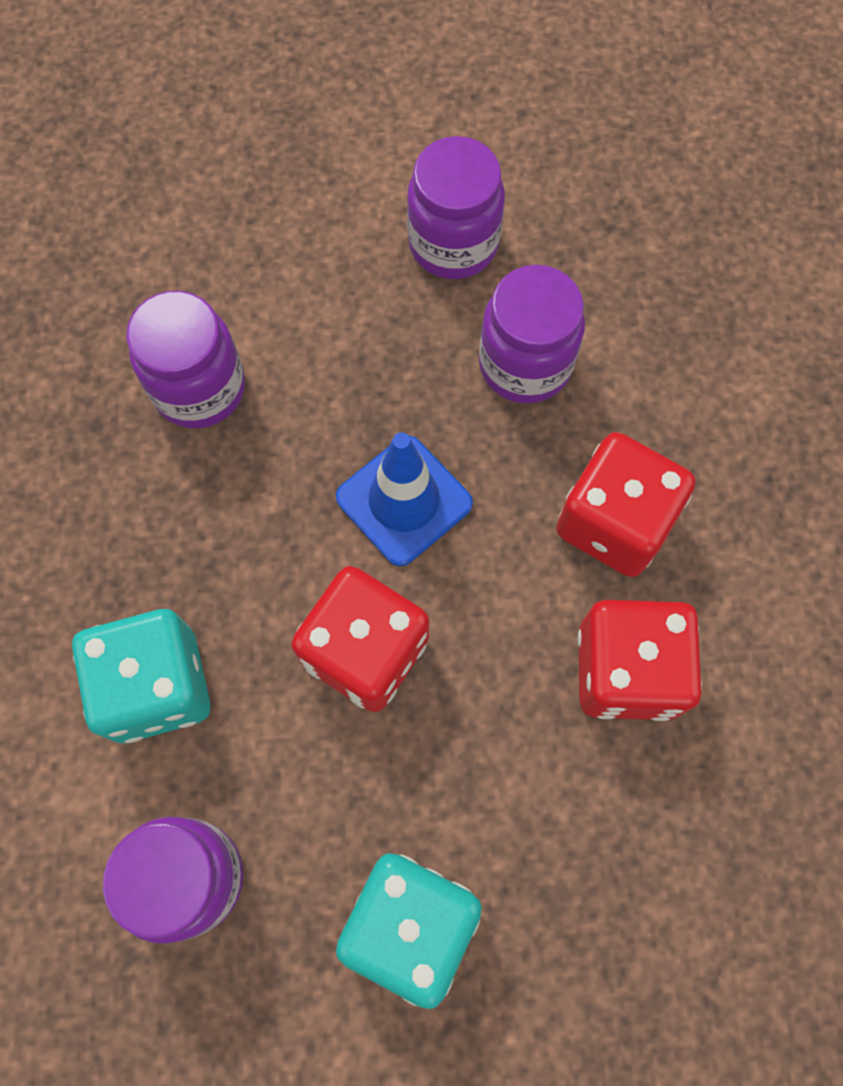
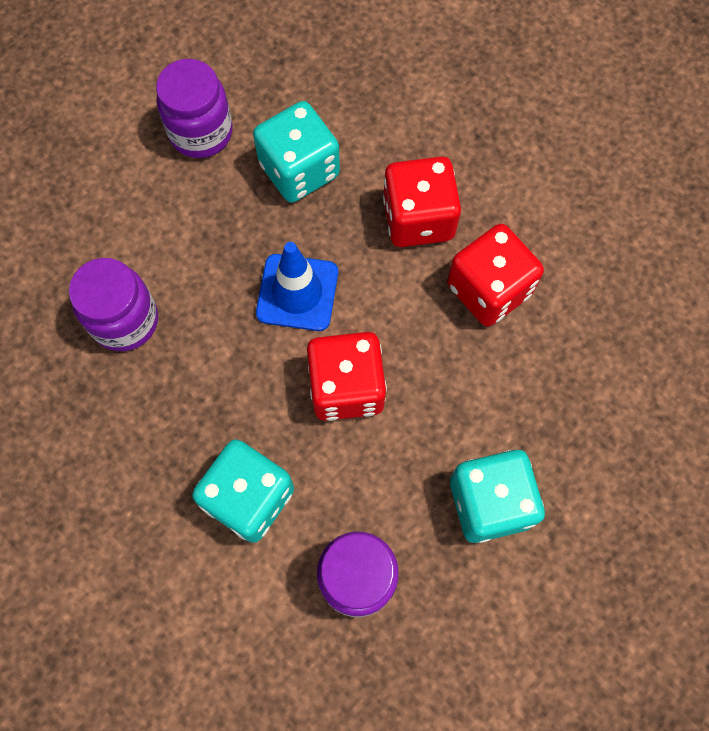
camera: 40 degrees left, 0 degrees up
(525, 364) = (299, 170): purple jar -> turquoise dice

